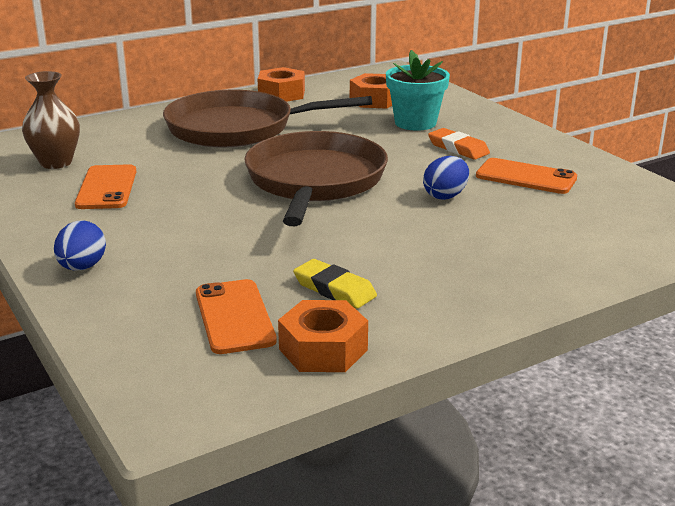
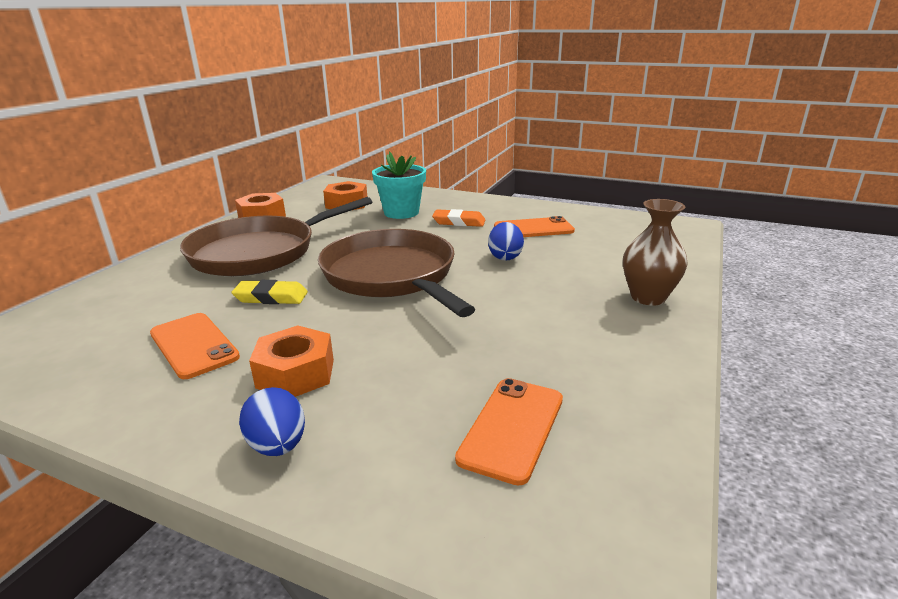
camera: 35 degrees left, 0 degrees up
(56, 163) = (96, 338): brown vase -> brown vase (648, 297)
(234, 317) = (512, 428): orange phone -> orange phone turned 75 degrees clockwise
(323, 349) = (631, 423): orange nut -> orange nut (295, 373)
(334, 289) = (549, 361): yellow eraser -> yellow eraser (271, 297)

